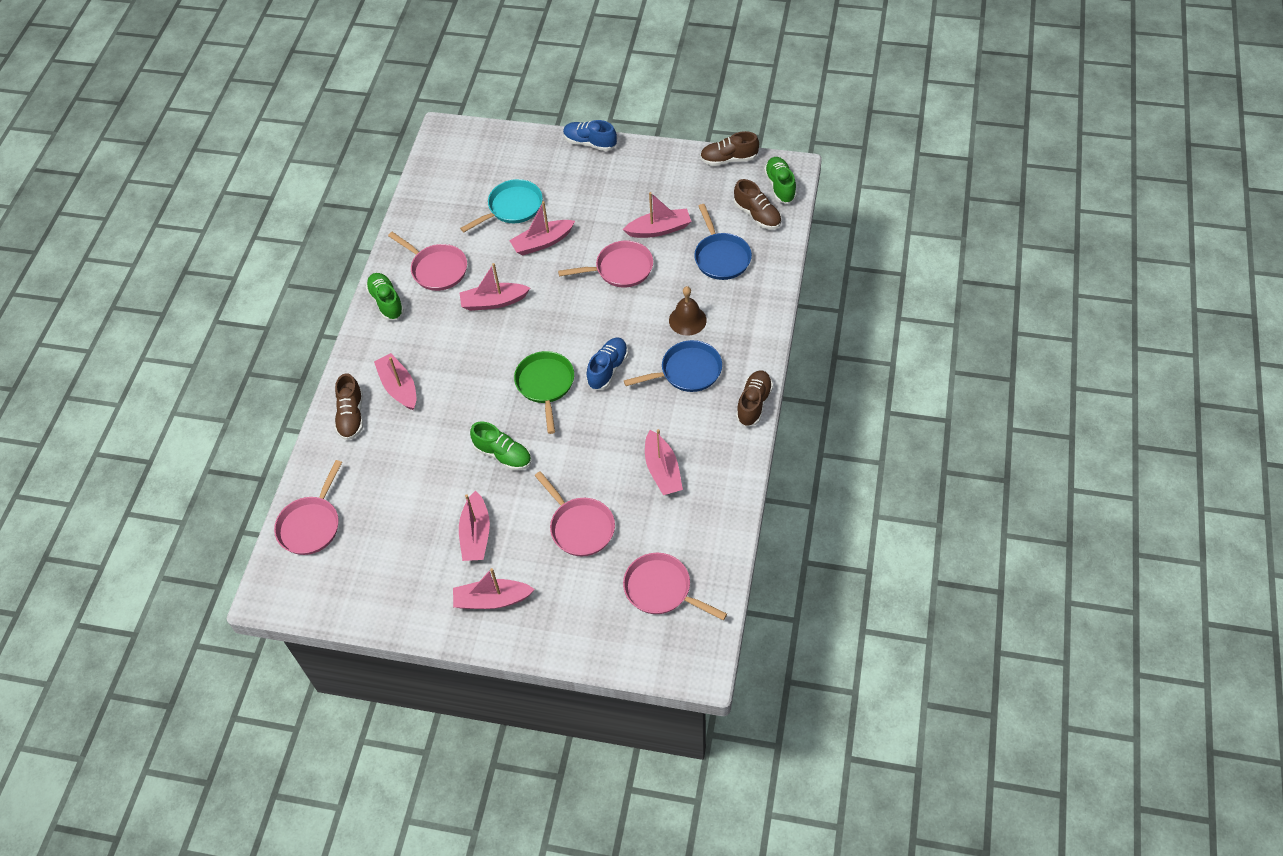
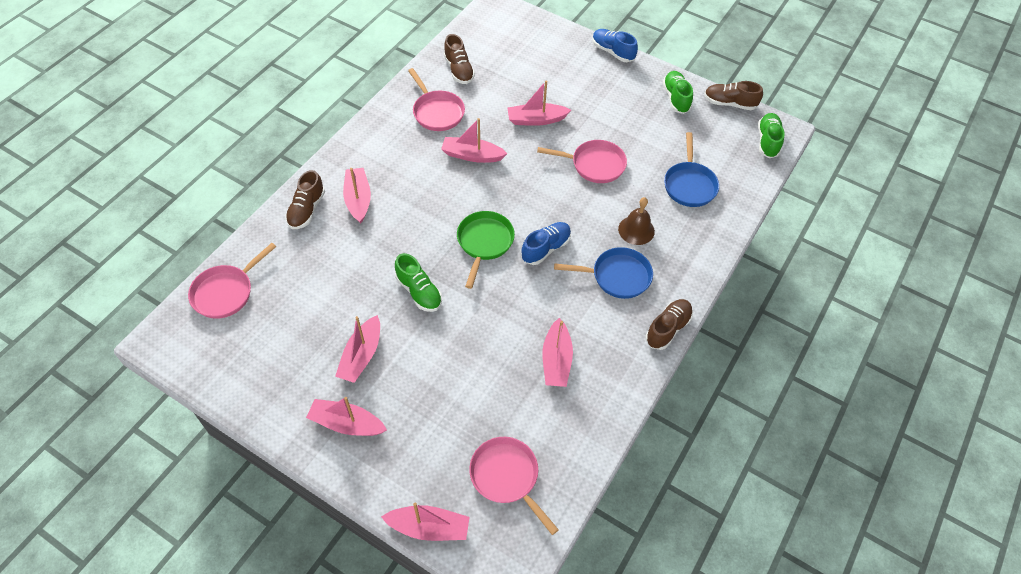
camera: 15 degrees right, 0 degrees up
(386, 302) = (382, 125): green shoe -> green shoe (676, 98)
(512, 208) = (523, 83): turquoise pan -> none
(580, 527) = (457, 385): pink pan -> none
(659, 229) = (643, 142): pink boat -> pink boat (429, 527)
(757, 215) = (737, 159): brown shoe -> brown shoe (459, 70)

